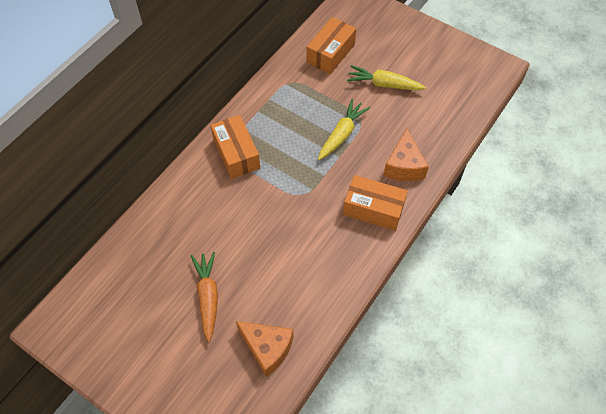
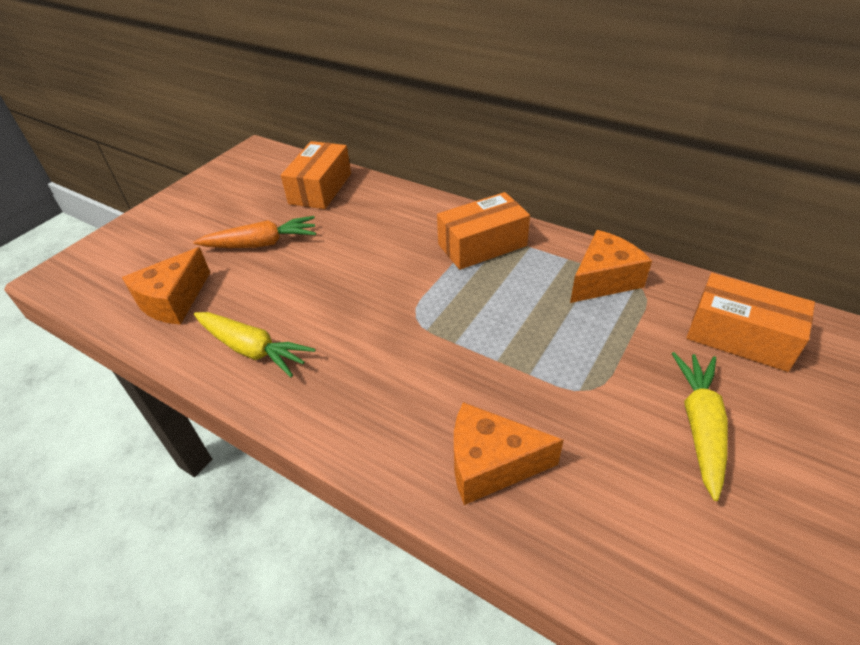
camera: 90 degrees right, 15 degrees down
(280, 98) = (603, 280): none -> orange cheese
(342, 134) = (548, 362): yellow carrot -> yellow carrot (253, 349)
(373, 209) = (386, 413): orange box -> orange box (320, 188)

